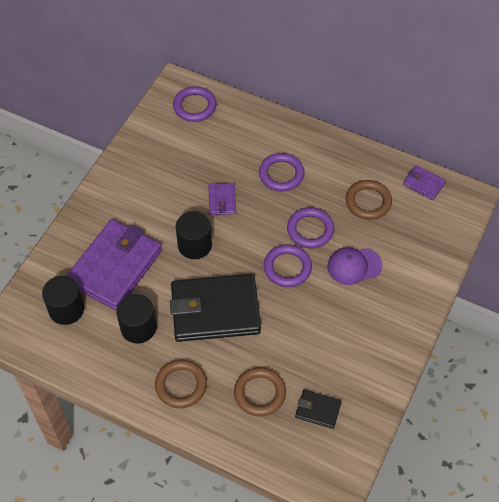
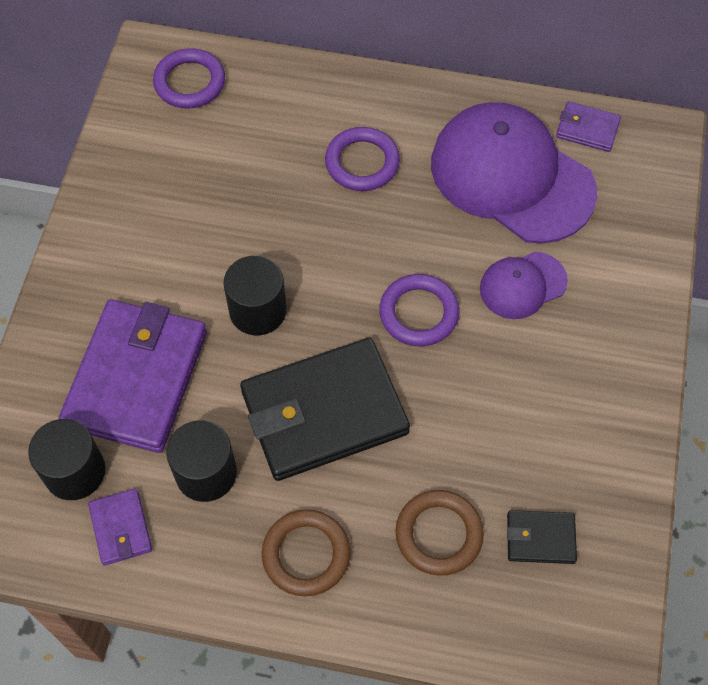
camera: 15 degrees left, 5 degrees up
(222, 200) = (280, 226): purple wallet -> purple wallet (121, 528)
(310, 230) = (435, 242): purple ring -> none
(368, 202) = (511, 177): brown ring -> purple cap

